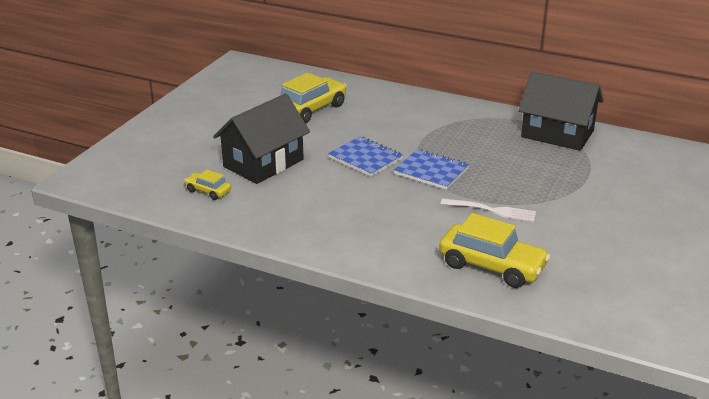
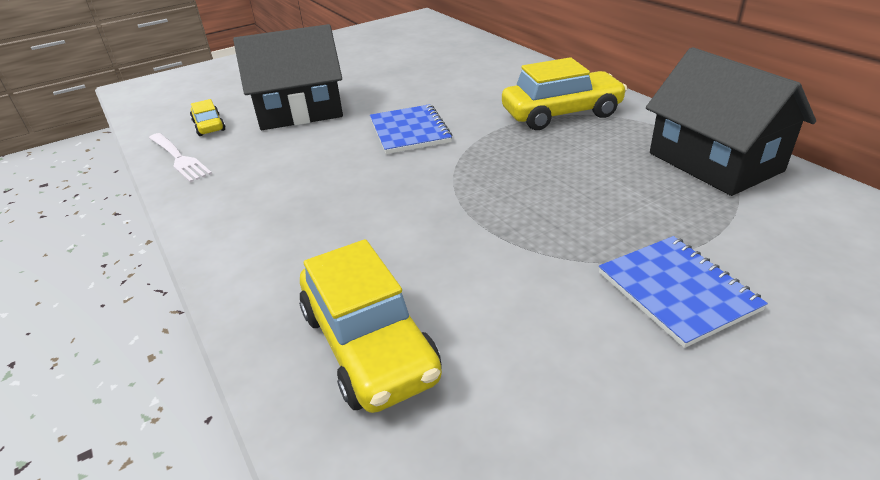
camera: 35 degrees right, 5 degrees up
(310, 110) = (423, 69): yellow car -> yellow car (561, 114)
(431, 171) = (467, 167): blue notebook -> blue notebook (677, 291)
(491, 210) = (481, 247): white fork -> white fork (178, 158)

